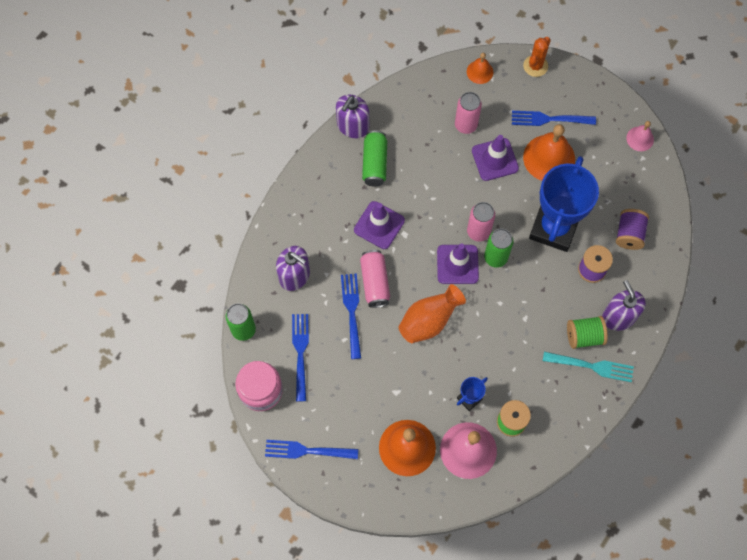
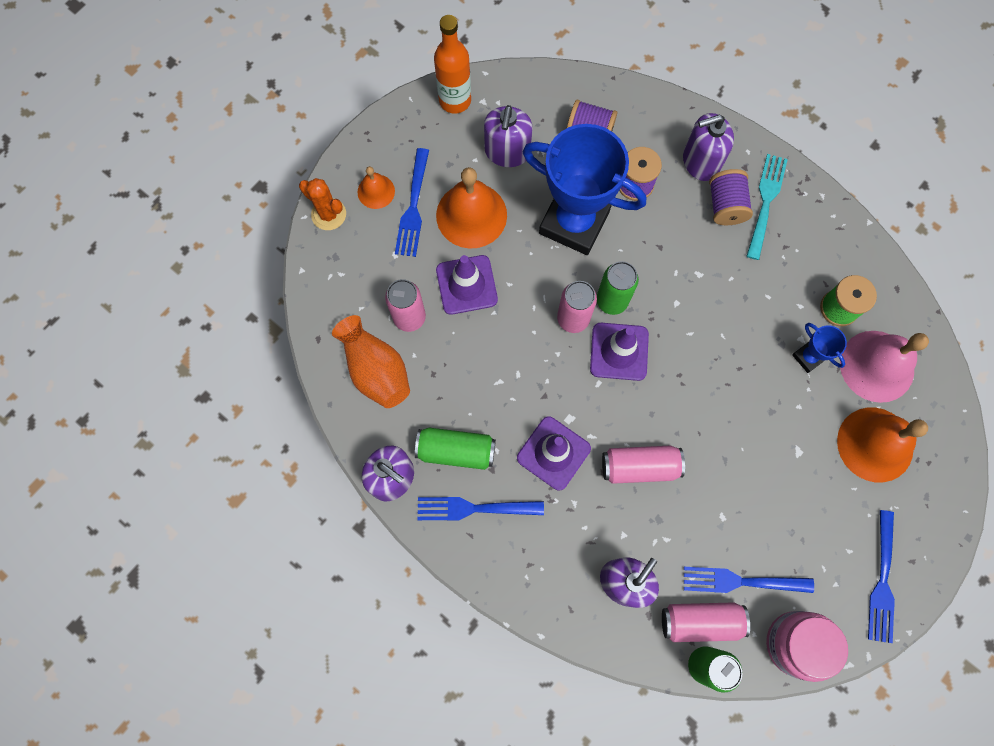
camera: 85 degrees left, 5 degrees up
(272, 326) = (700, 621): none -> pink can
(352, 312) = (683, 502): blue fork -> blue fork (475, 508)
(429, 320) = (698, 397): orange vase -> orange vase (376, 370)
(480, 72) = (327, 289): orange bell -> orange bell (376, 191)
(584, 336) = (725, 205): green spool -> purple spool
(603, 178) = (507, 152): none -> purple soap dispenser
(640, 138) = (455, 100): pink bell -> orange bottle

